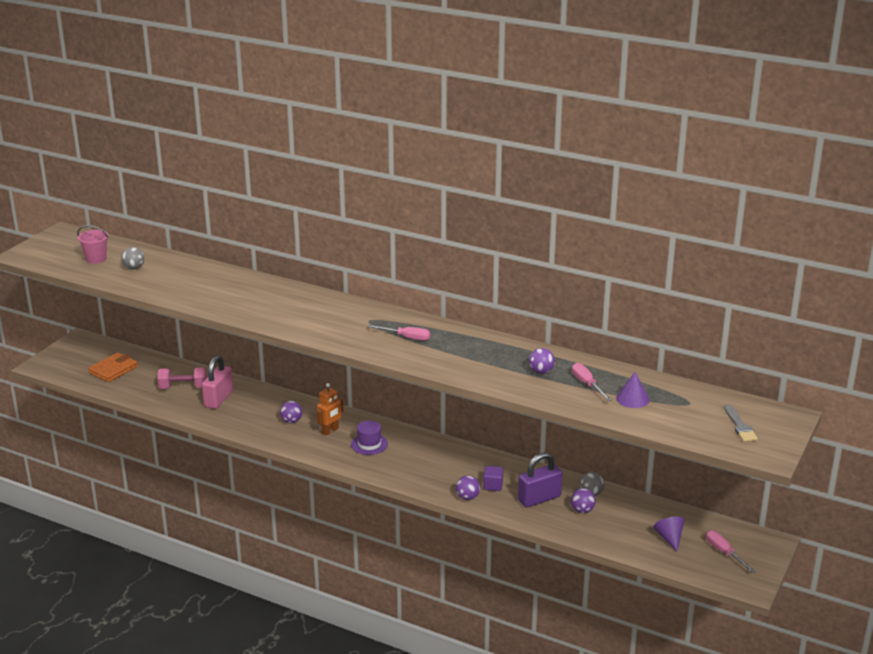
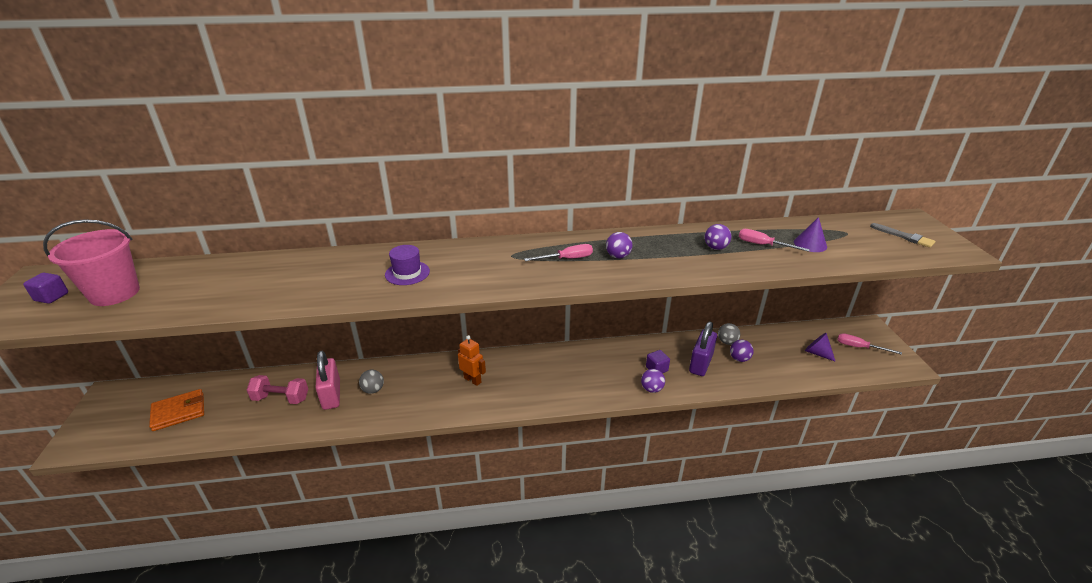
camera: 35 degrees left, 5 degrees up
(62, 249) = (51, 297): none -> purple cube
(96, 259) = (114, 293): pink bucket -> pink bucket, size x1.66
(113, 370) = (179, 412): orange wallet -> orange wallet turned 60 degrees clockwise
(134, 268) = (180, 287): grey ball -> grey ball (373, 390)
(183, 387) = (281, 398): pink dumbbell -> pink dumbbell turned 45 degrees clockwise
(291, 421) = (427, 386): purple ball -> purple ball (618, 256)
(330, 431) = (472, 380): orange robot -> orange robot turned 60 degrees counterclockwise
(369, 444) = (520, 377): purple hat -> purple hat (407, 273)

